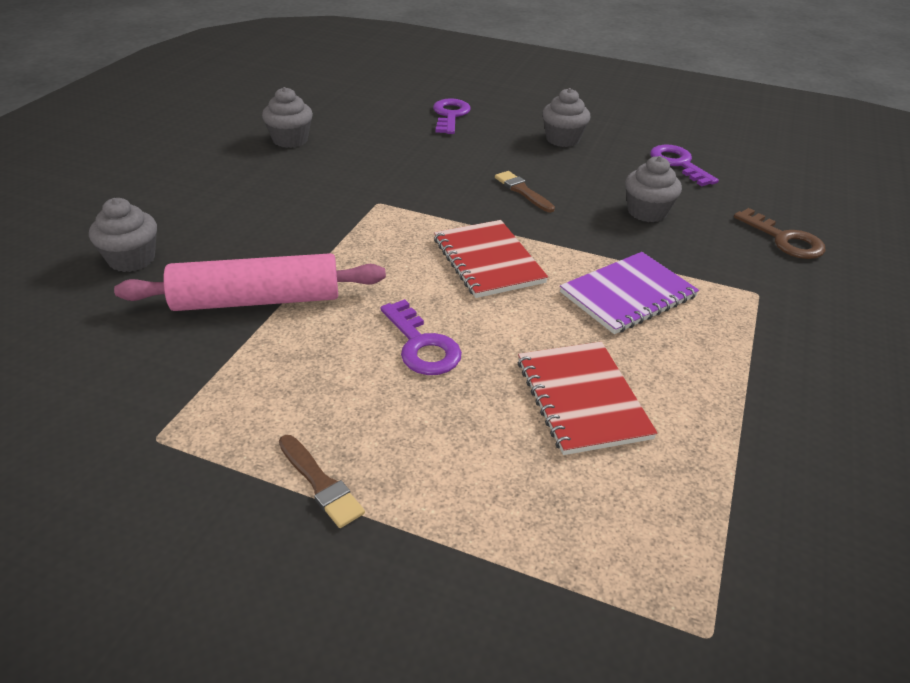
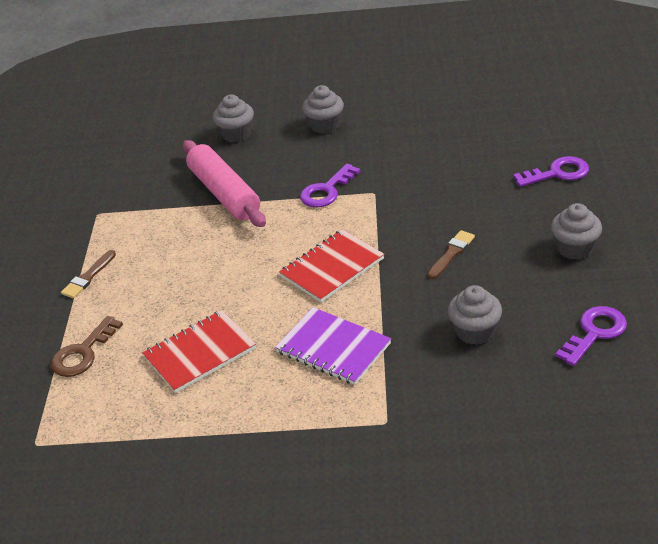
camera: 75 degrees right, 0 degrees up
(290, 140) = (433, 120): grey cupcake -> grey cupcake (325, 125)
(422, 345) = (217, 271): purple key -> purple key (326, 191)
(785, 240) = (494, 430): brown key -> brown key (83, 353)

